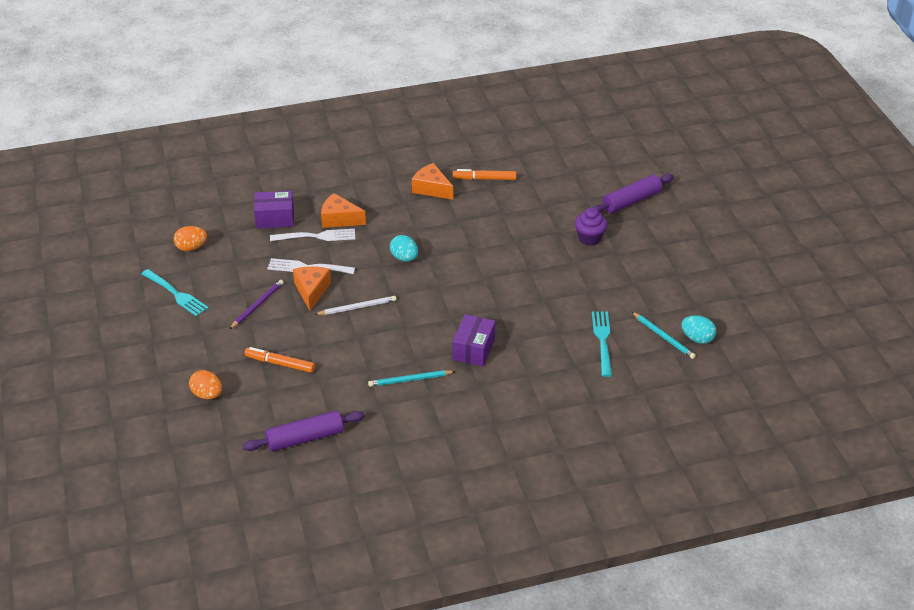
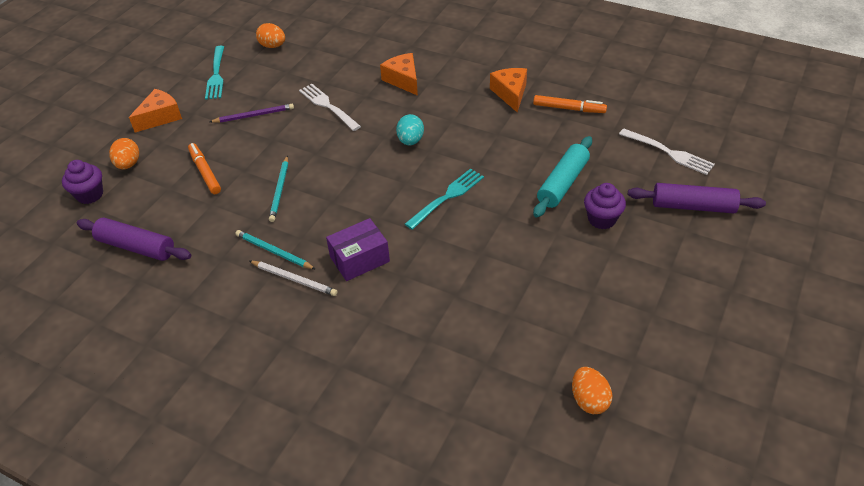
camera: 45 degrees right, 5 degrees up
(210, 431) = (90, 195): none -> purple cupcake
(275, 218) = (357, 54): purple box -> none
(312, 291) = (305, 127): orange cheese -> orange cheese (160, 117)
(316, 236) = (368, 85): white fork -> white fork (668, 152)
(357, 307) = (319, 161): white pencil -> white pencil (294, 279)
(484, 179) = (569, 109): orange marker -> orange marker turned 150 degrees clockwise
(540, 230) = (563, 183): none -> turquoise rolling pin
(602, 340) = (485, 332): turquoise fork -> turquoise fork (447, 197)
(663, 337) = (554, 372): turquoise pencil -> turquoise pencil (280, 190)
(697, 338) = (589, 400): turquoise egg -> orange egg

